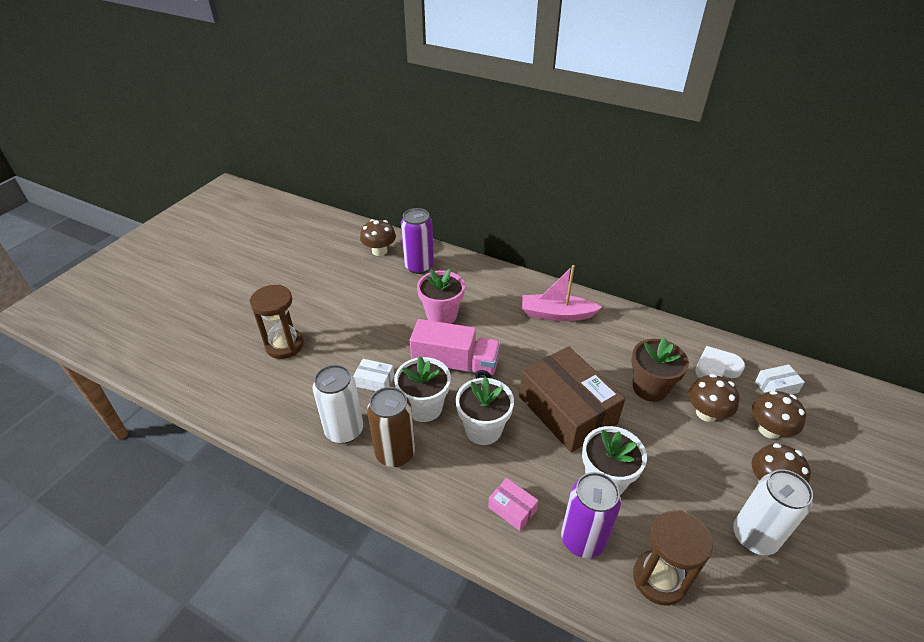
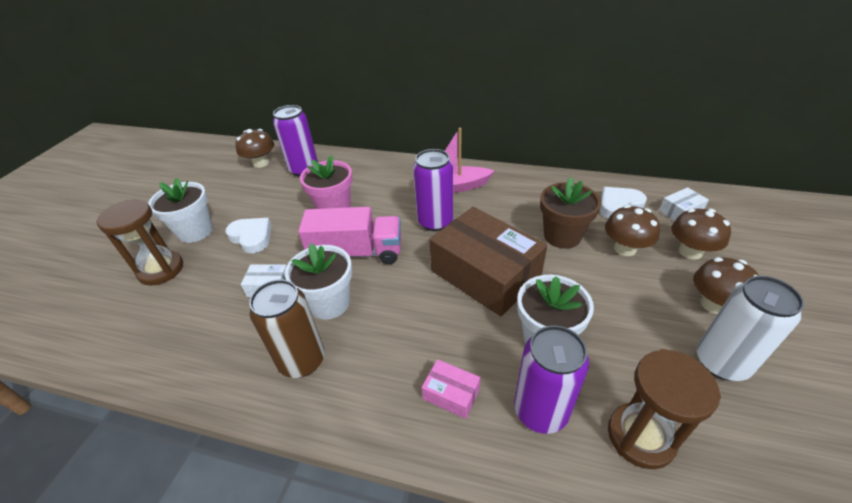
camera: 10 degrees left, 0 degrees up
(344, 430) = (238, 348): white can -> none
(364, 329) = (252, 237): none -> white heart
(483, 429) = (400, 312): white flower pot -> white flower pot (195, 231)
(533, 348) = (435, 222): none -> purple can

